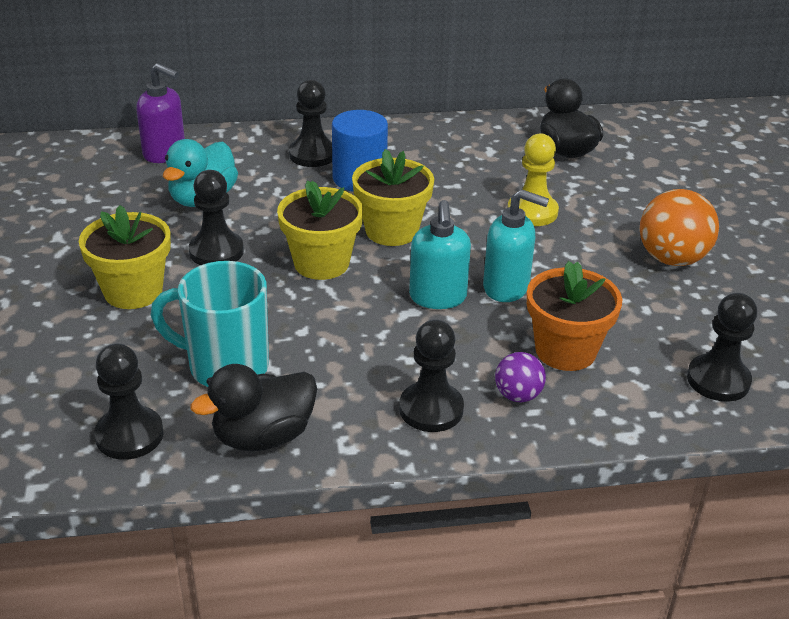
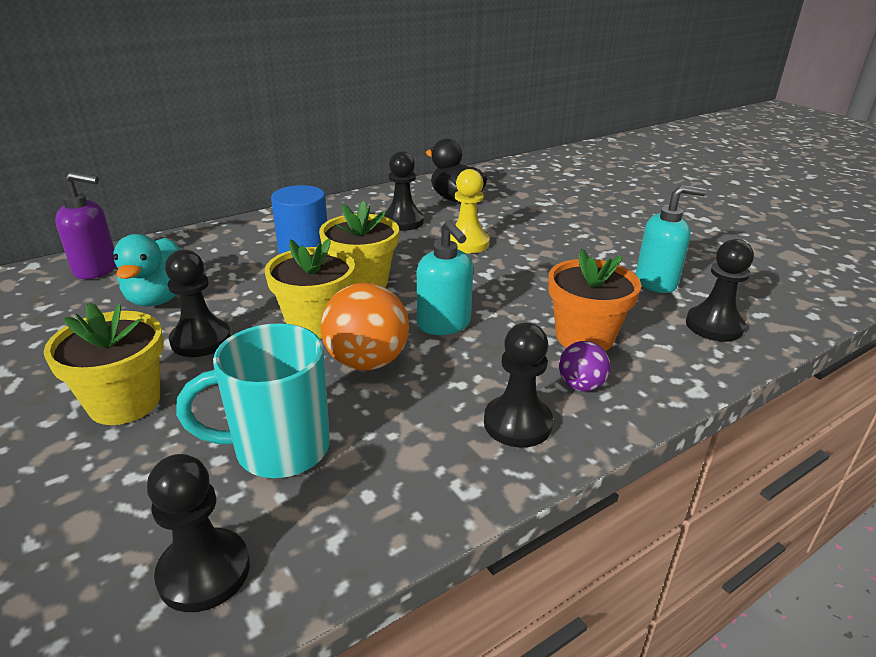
camera: 25 degrees left, 5 degrees down
(263, 436) = (370, 512): black duck -> none
(312, 155) = (248, 241): black pawn -> black pawn (402, 222)
(506, 287) = (494, 302): turquoise soap dispenser -> turquoise soap dispenser (656, 282)
(672, 259) = (597, 251): orange ball -> orange ball (367, 362)

